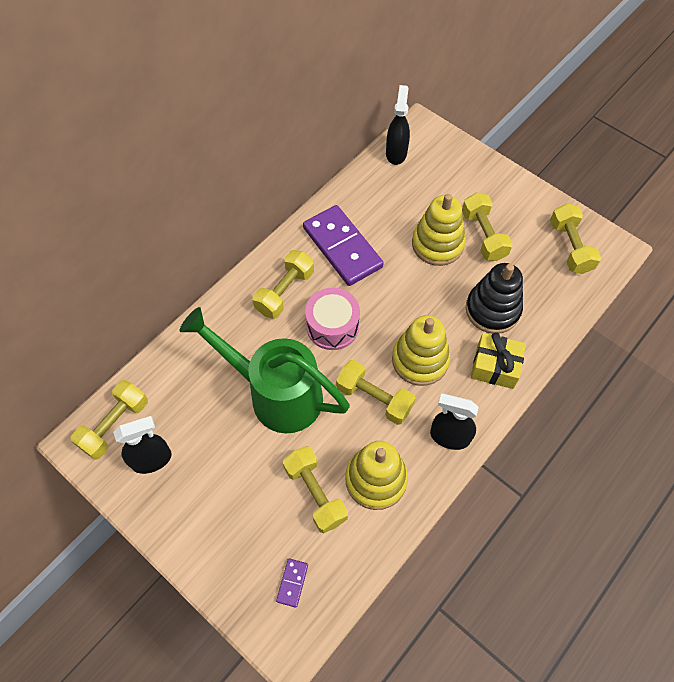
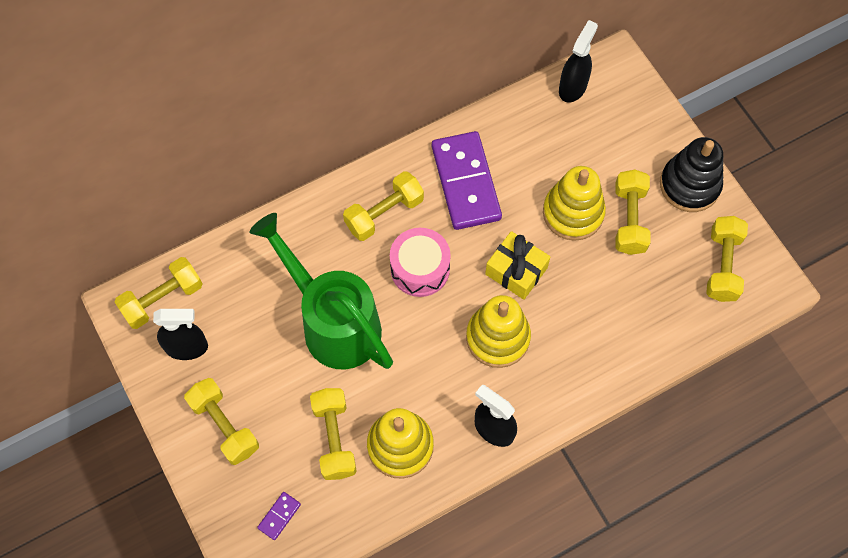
camera: 20 degrees right, 5 degrees up
(374, 398) = (432, 362): yellow dumbbell -> yellow dumbbell (224, 426)
(492, 310) = (601, 309): black stacking toy -> black stacking toy (689, 185)
(495, 366) = (575, 372): yellow gift -> yellow gift (516, 271)

